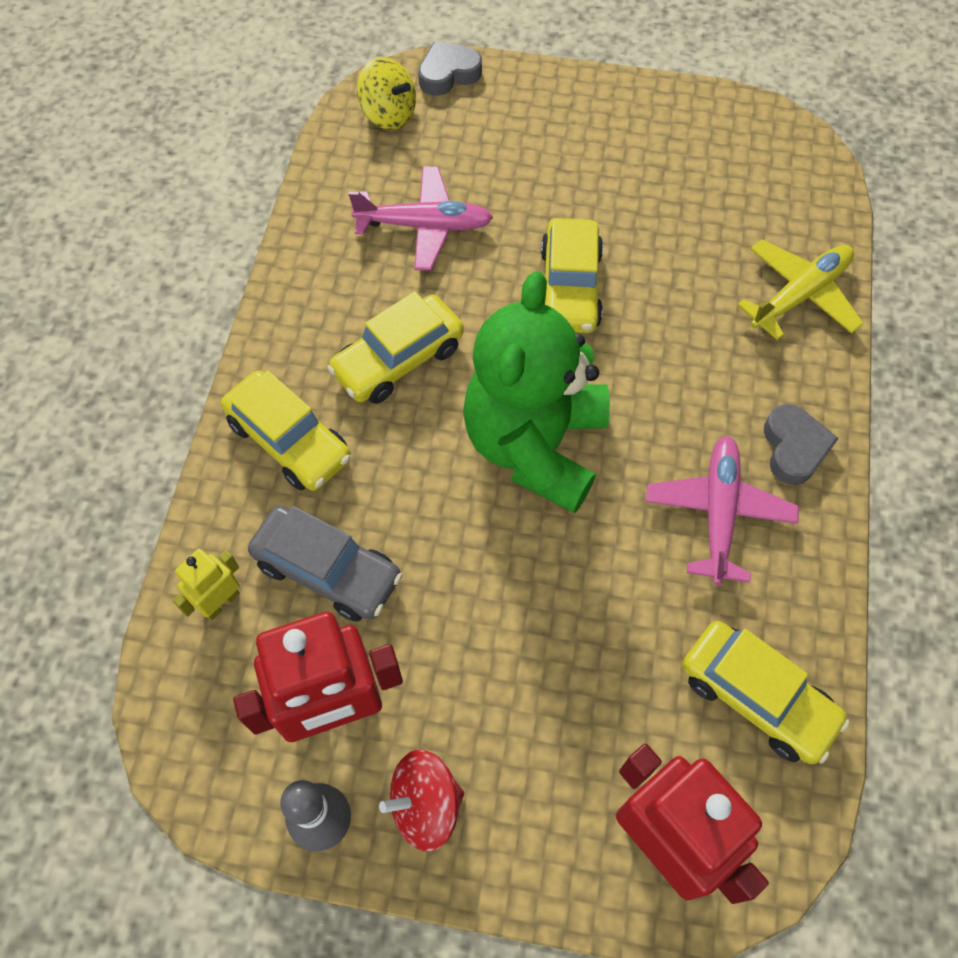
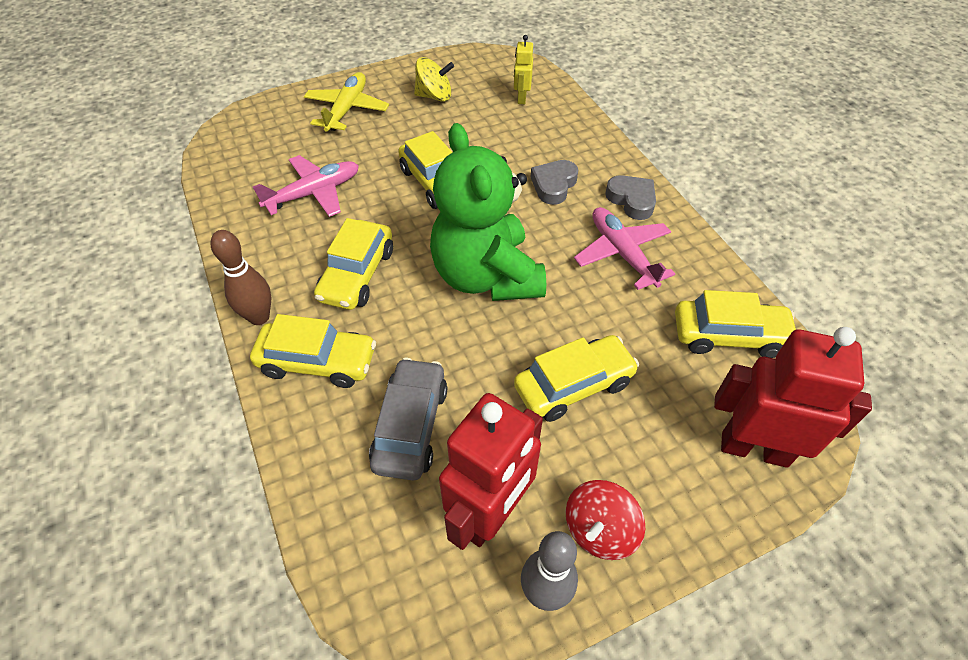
camera: 35 degrees left, 10 degrees down
(221, 602) = (347, 496): yellow robot -> yellow robot (521, 98)
(269, 353) = (259, 317): none -> brown bowling pin
(328, 570) = (410, 426): grey car -> grey car turned 75 degrees counterclockwise
(388, 114) = (239, 145): yellow spinning top -> yellow spinning top (434, 96)
(448, 74) = (264, 108): grey heart -> grey heart (553, 185)
(525, 636) = (573, 385): none -> yellow car
(799, 295) = (567, 127): yellow plane -> yellow plane (347, 109)

